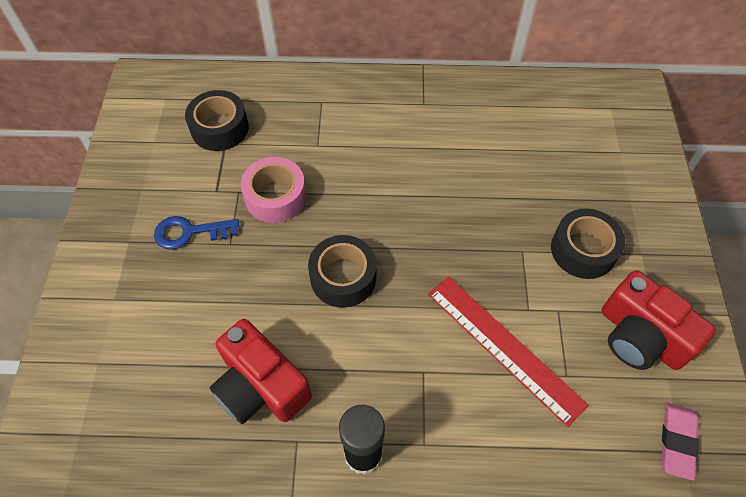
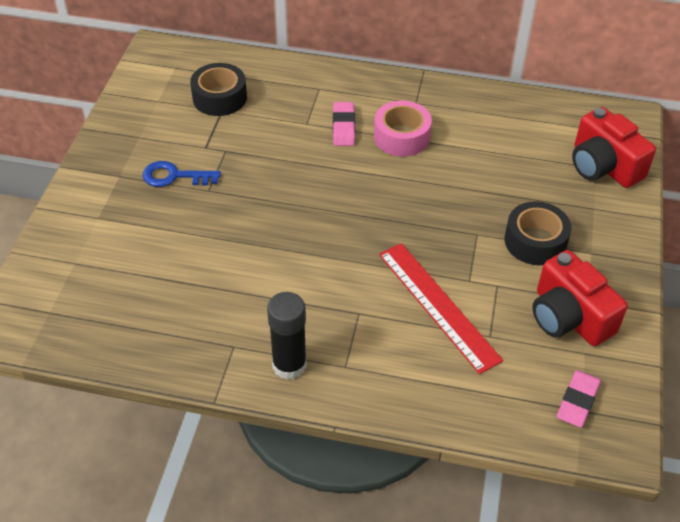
camera: 10 degrees right, 10 degrees down
(261, 386) = (211, 301): red camera -> red camera (603, 166)
(275, 197) = (258, 159): pink tape -> pink tape (401, 137)
(343, 277) = (304, 230): black tape -> none
(356, 144) = (343, 127): none -> pink eraser

